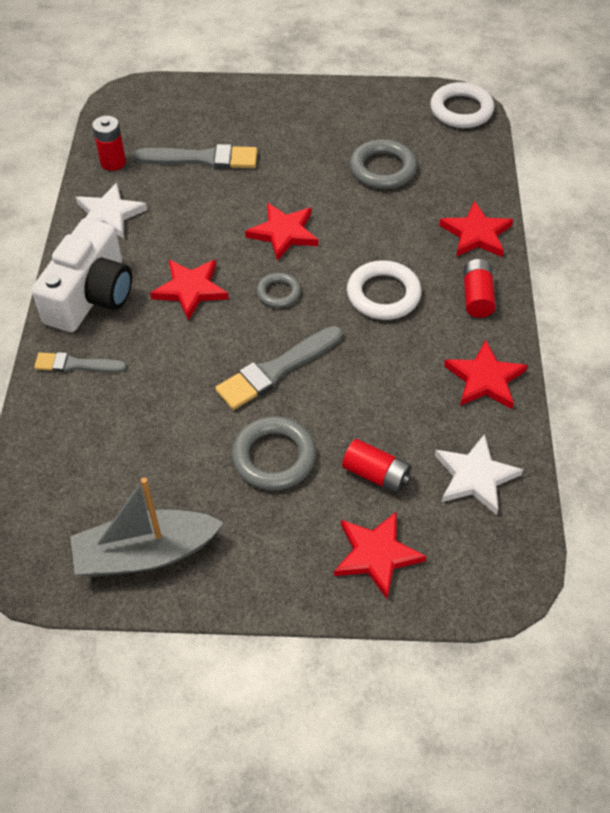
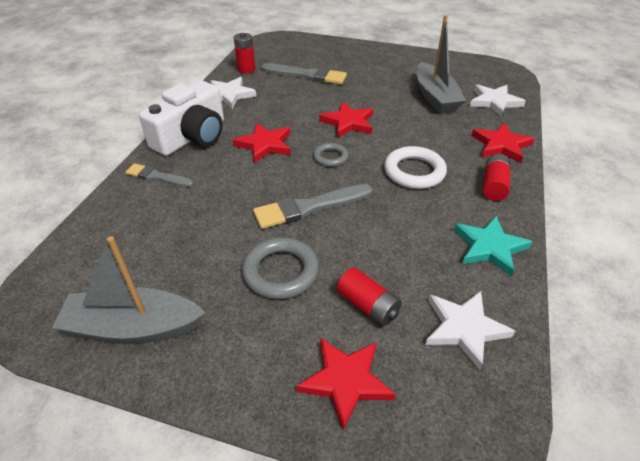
camera: 15 degrees right, 10 degrees down
(382, 169) = (435, 97): grey ring -> grey boat
(458, 164) = (494, 102): none -> white star
(461, 110) = (503, 73): white ring -> none
(484, 379) = (489, 247): red star -> turquoise star

